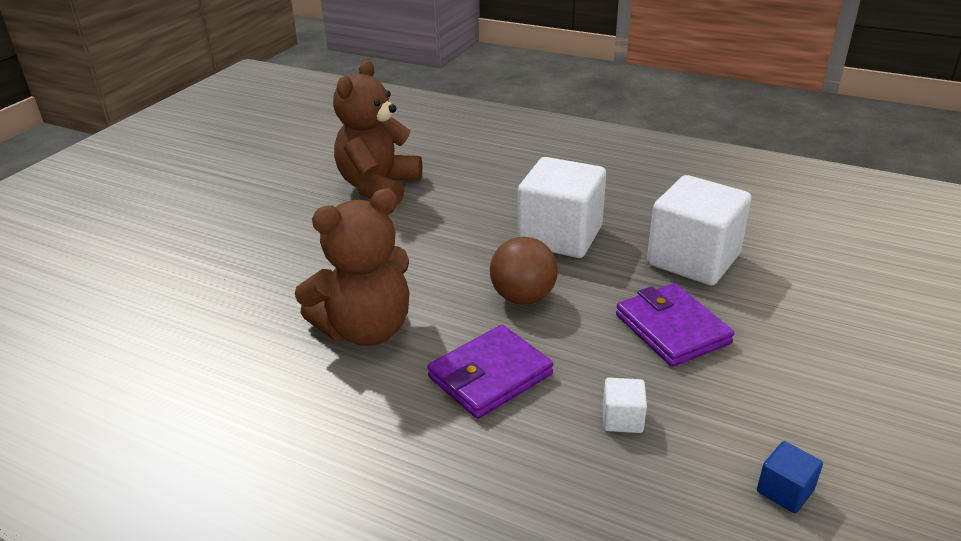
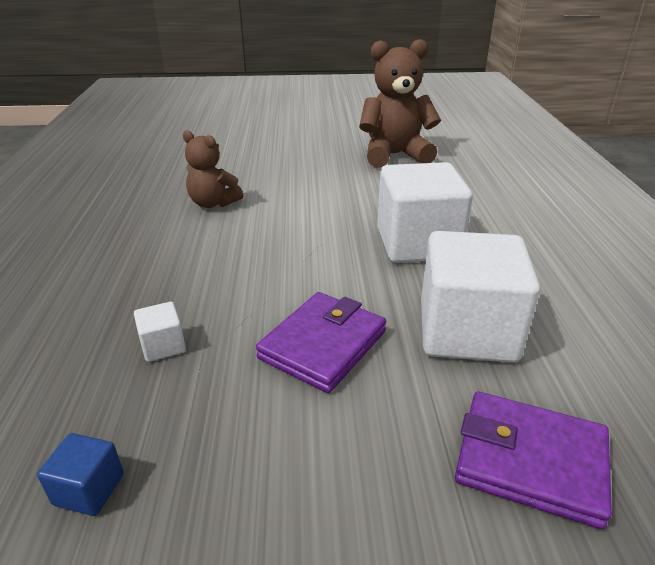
camera: 60 degrees right, 0 degrees up
(366, 329) = (213, 203): brown teddy bear -> brown teddy bear, size x0.59
(490, 376) = (188, 265): purple wallet -> purple wallet (530, 461)
(523, 297) = (304, 251): brown ball -> none

